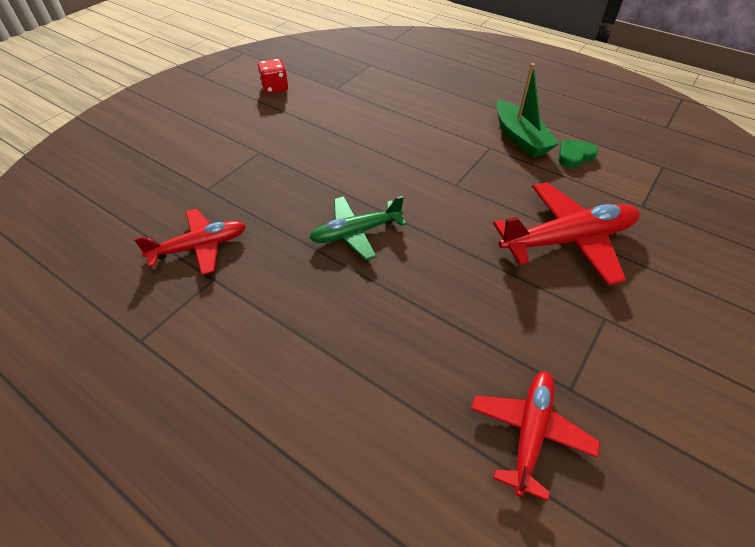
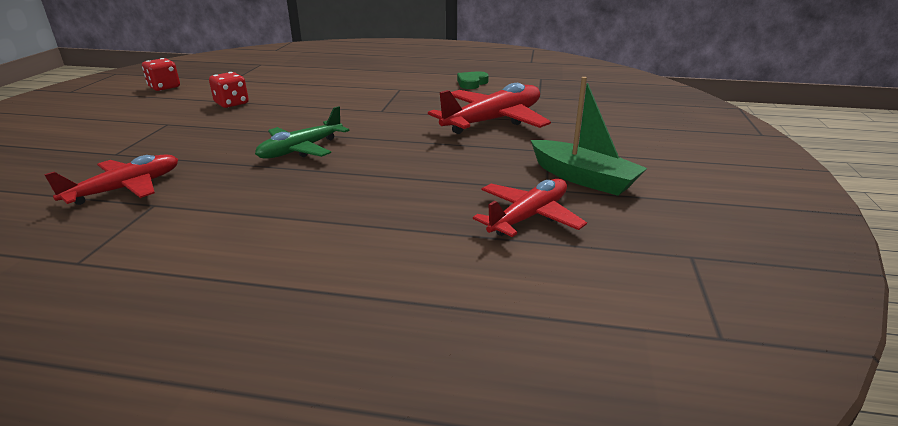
camera: 25 degrees left, 20 degrees down
(322, 132) = (231, 103): none -> red dice
(520, 138) = (422, 81): green boat -> green boat (583, 178)
(530, 432) = (529, 217): red plane -> red plane turned 45 degrees clockwise

